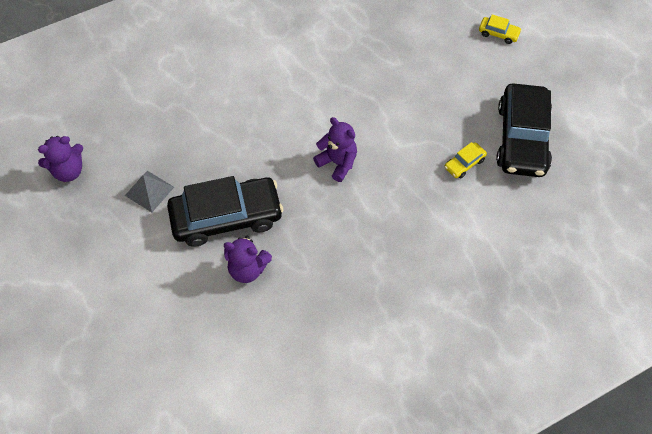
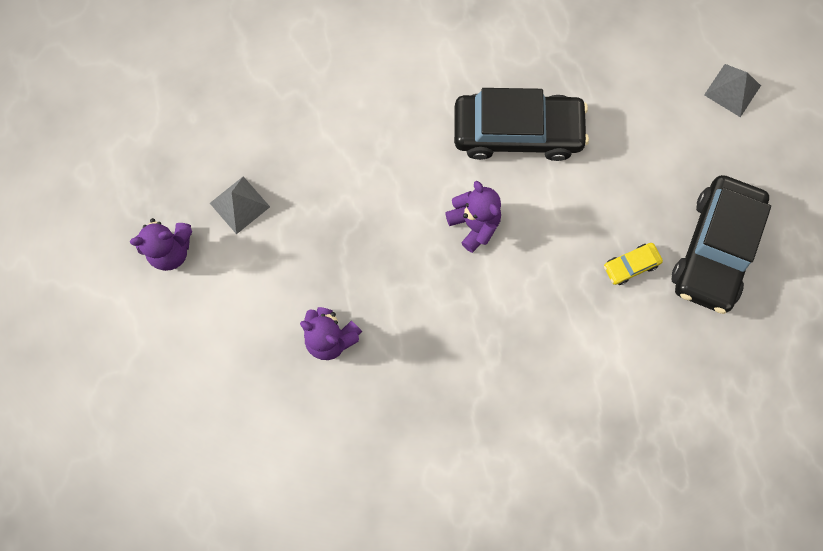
camera: 15 degrees right, 15 degrees up
(68, 171) = (151, 153): purple teddy bear -> purple teddy bear (171, 250)
(226, 217) = (322, 263): black car -> black car (517, 132)
(498, 33) = (732, 90): yellow car -> grey pyramid

